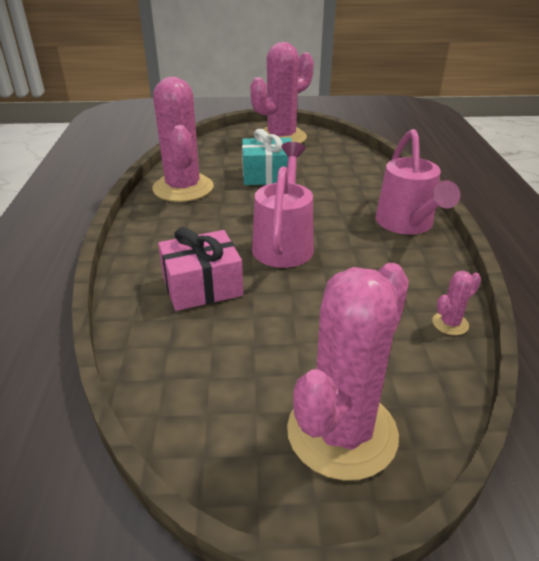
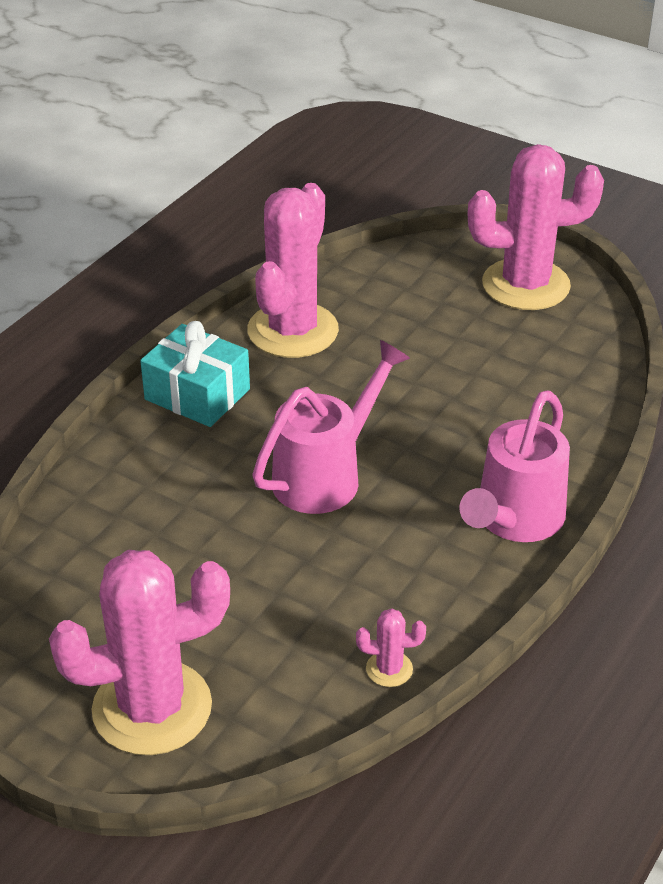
camera: 35 degrees right, 5 degrees up
(202, 286) = (180, 490): pink gift -> none
(267, 175) = (425, 353): turquoise gift -> turquoise gift (197, 394)

